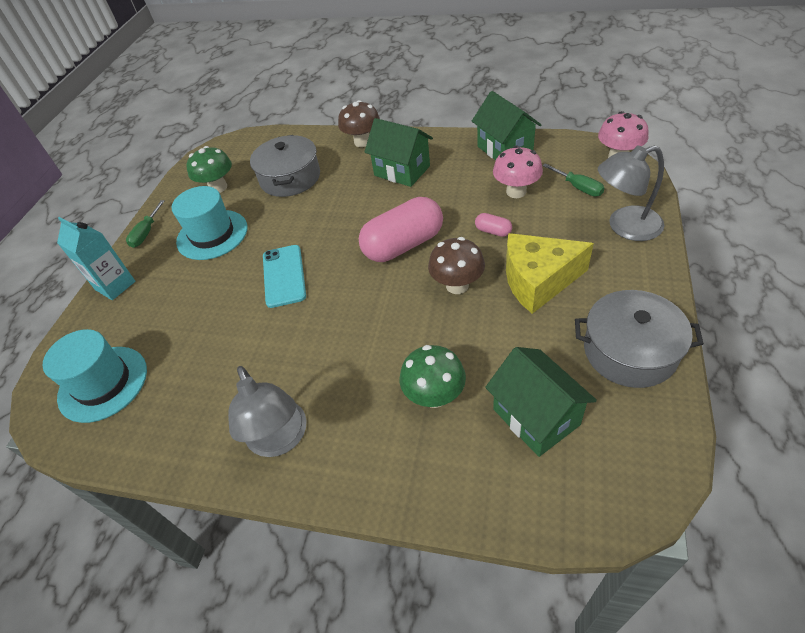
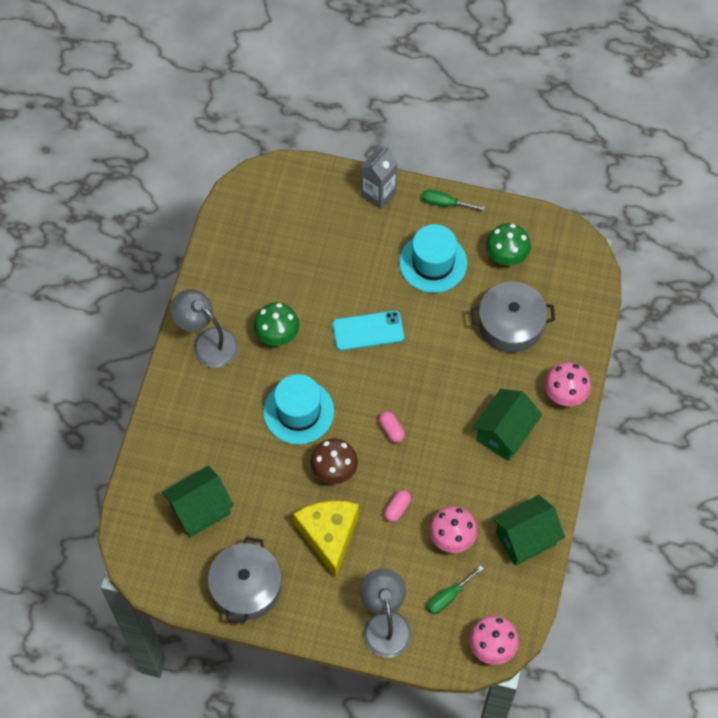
camera: 85 degrees right, 15 degrees up
(103, 383) = (274, 212): turquoise hat -> turquoise hat (298, 411)
(115, 285) = (378, 194): turquoise carton -> grey carton
(280, 440) = (208, 342): grey lamp -> grey lamp turned 60 degrees clockwise
(362, 142) = (565, 394): brown mushroom -> pink mushroom
(403, 245) = (391, 430): pink capsule -> pink capsule, size x0.42
(434, 396) = (227, 444): green mushroom -> green mushroom (277, 335)

